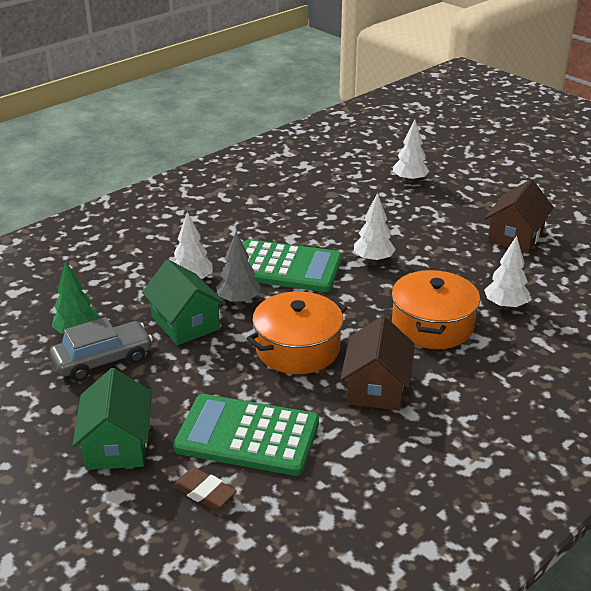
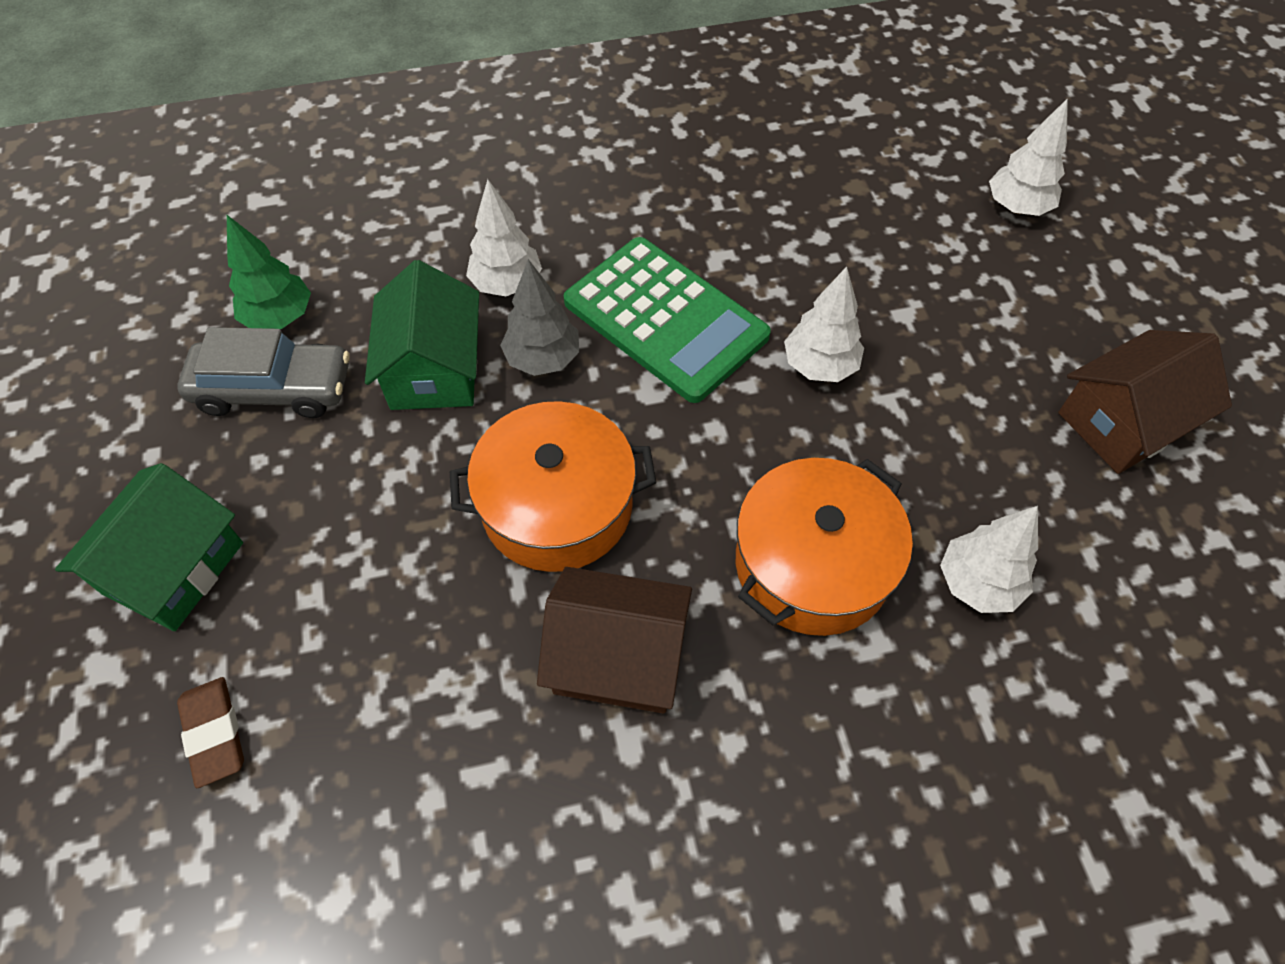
camera: 30 degrees right, 25 degrees up
(247, 435) = (354, 651): green calculator -> none
(376, 387) = (617, 657): brown house -> brown house turned 60 degrees clockwise

